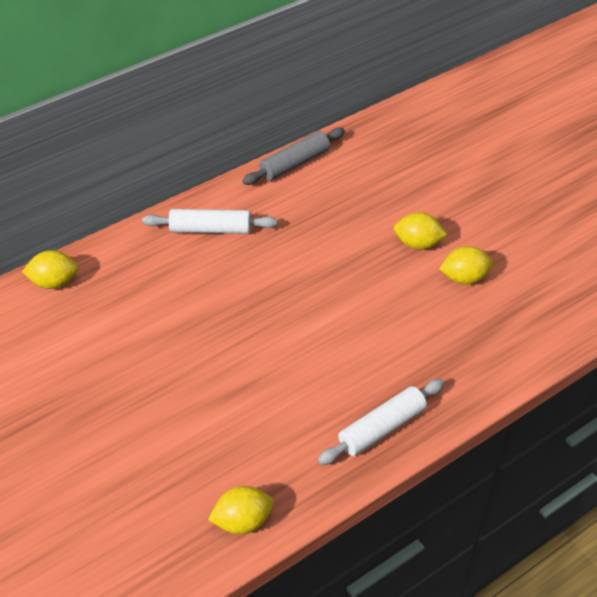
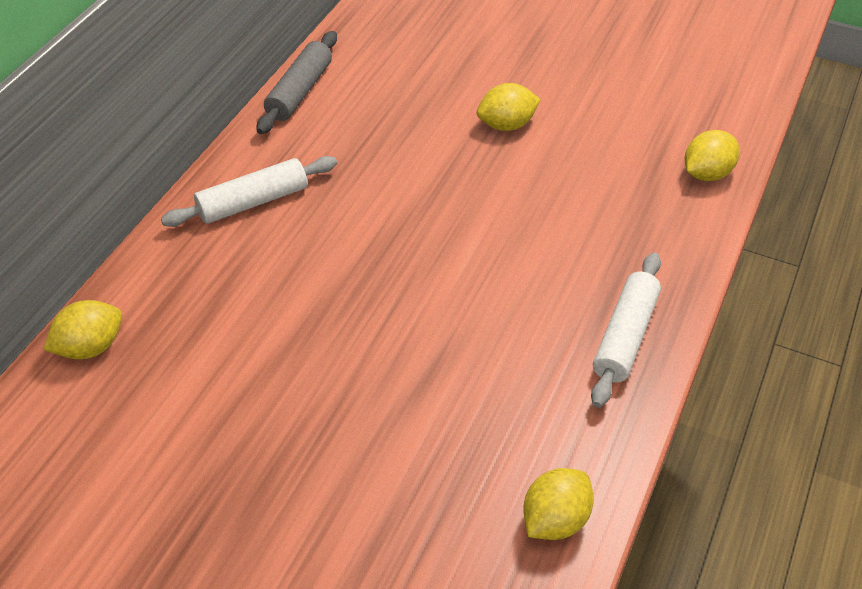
camera: 30 degrees left, 0 degrees up
(464, 278) = (583, 141): yellow lemon -> yellow lemon (706, 174)

